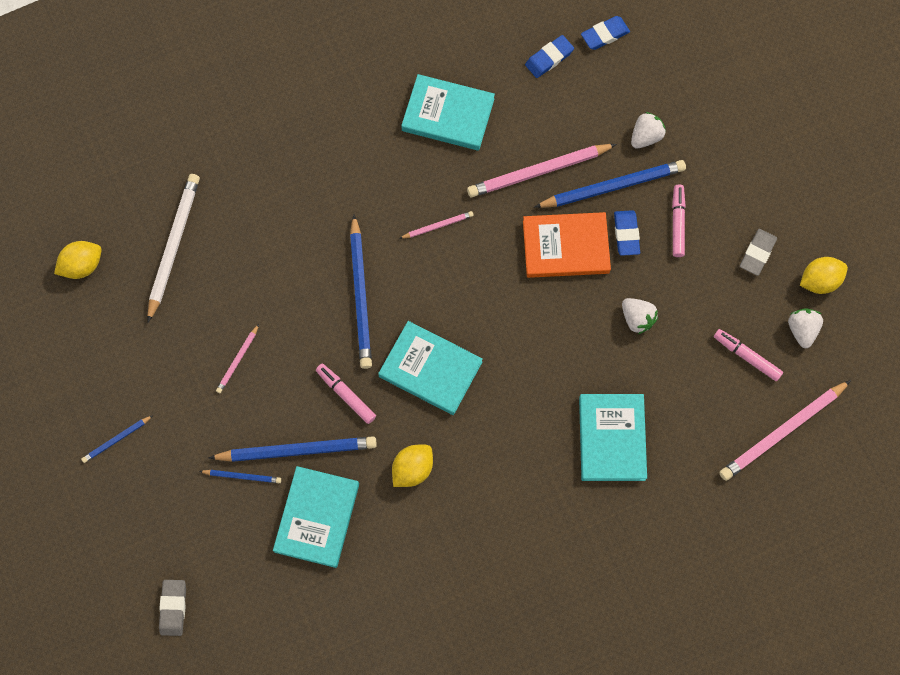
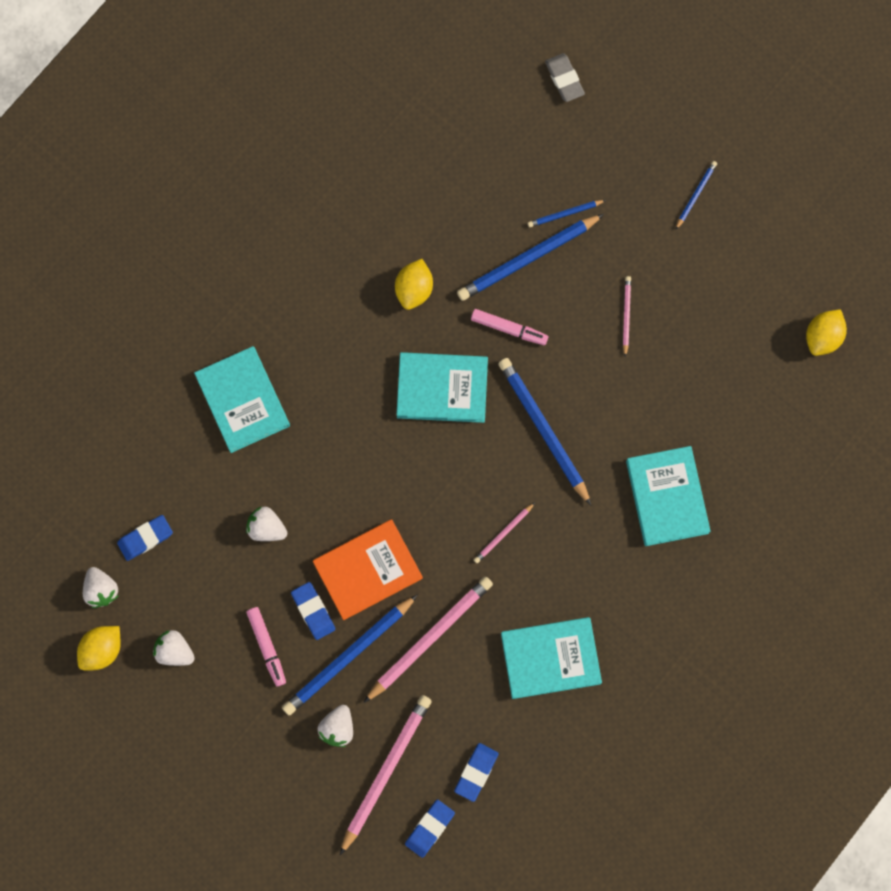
camera: 155 degrees right, 5 degrees up
(173, 246) = (748, 395): white pencil -> none
(317, 517) = (479, 209): turquoise book -> turquoise book (667, 497)
(746, 356) = (145, 538): pink marker -> blue eraser
(757, 253) = (174, 651): grey eraser -> white strawberry
(782, 431) = (84, 479): pink pencil -> pink pencil (386, 772)

